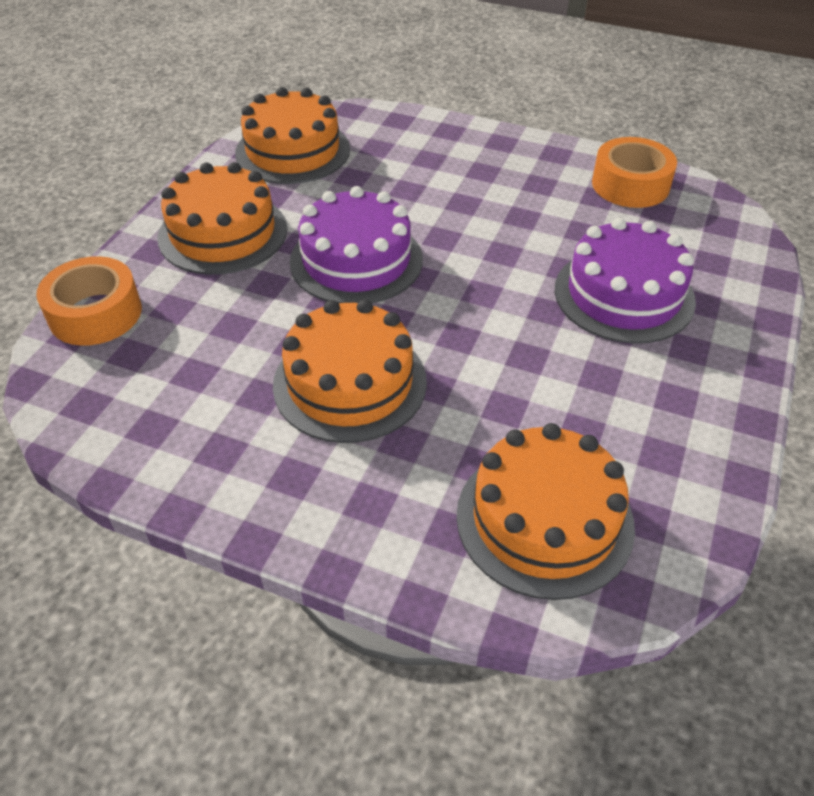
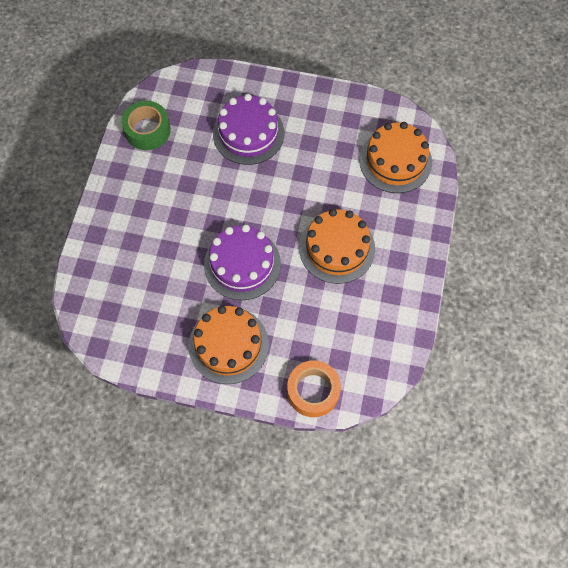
camera: 100 degrees left, 20 degrees up
(293, 151) = (131, 327): orange cake -> none
(630, 185) = (147, 130): orange tape -> green tape

